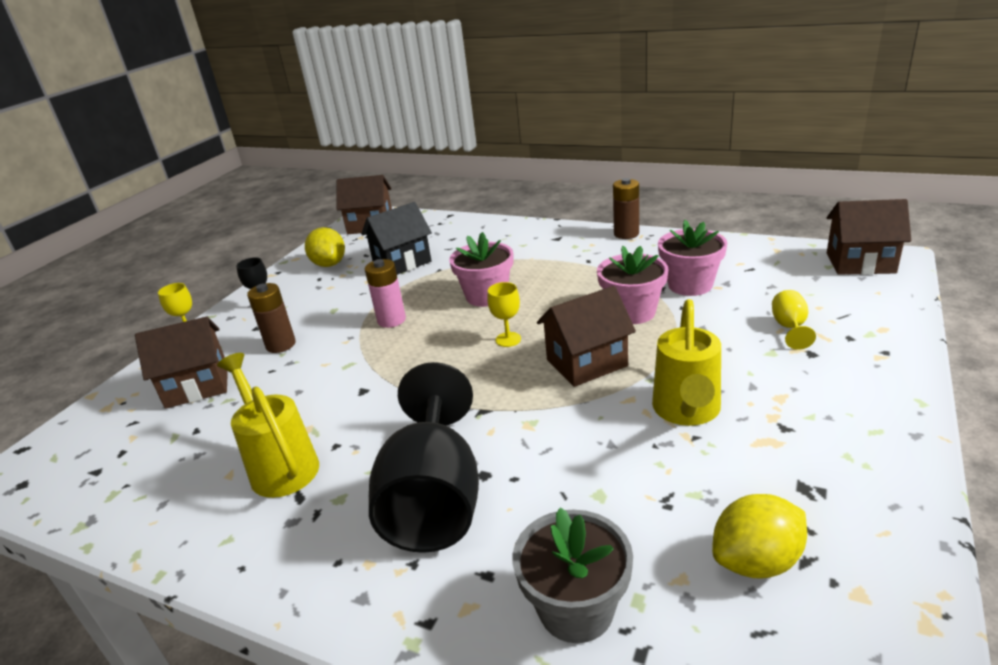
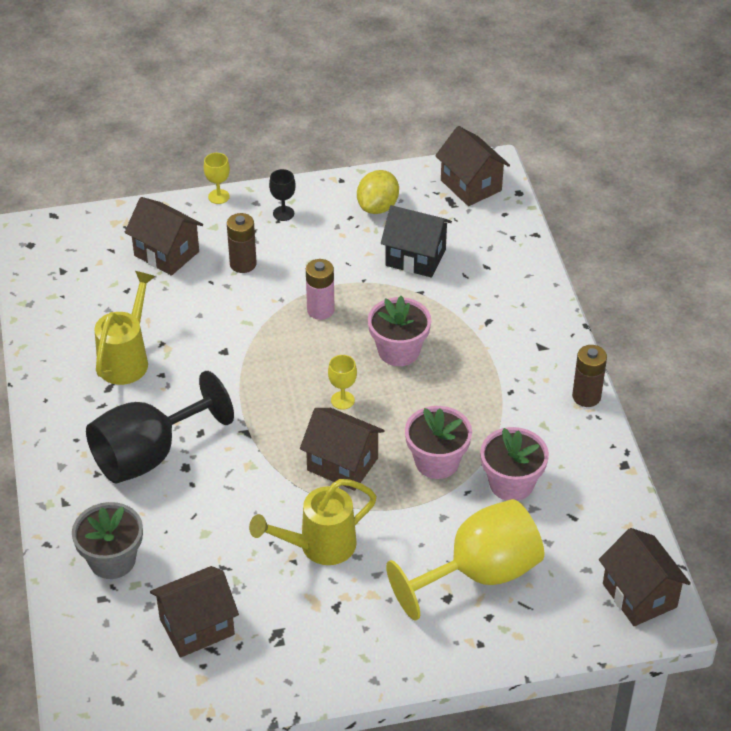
camera: 50 degrees right, 15 degrees up
(756, 561) = (197, 627): yellow lemon -> brown house
(790, 328) = (479, 574): yellow goblet -> yellow goblet, size x2.43

